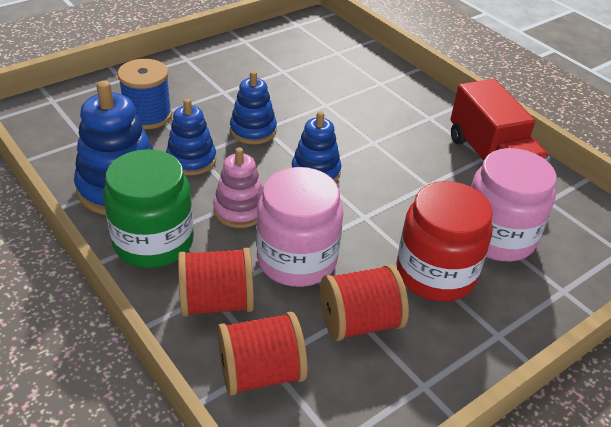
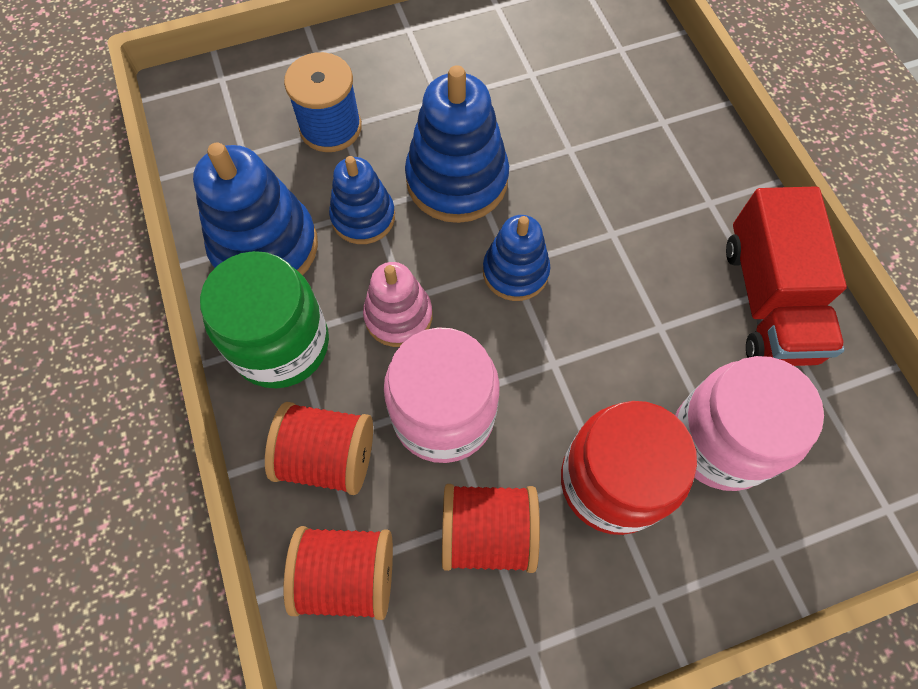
camera: 20 degrees right, 25 degrees up
(253, 130) = (457, 180): blue stacking toy -> blue stacking toy, size x1.63

